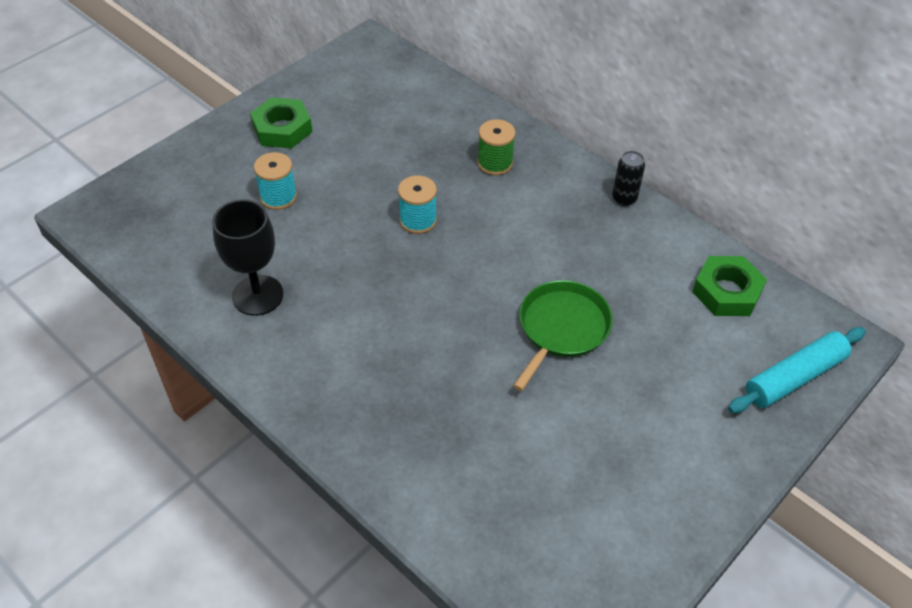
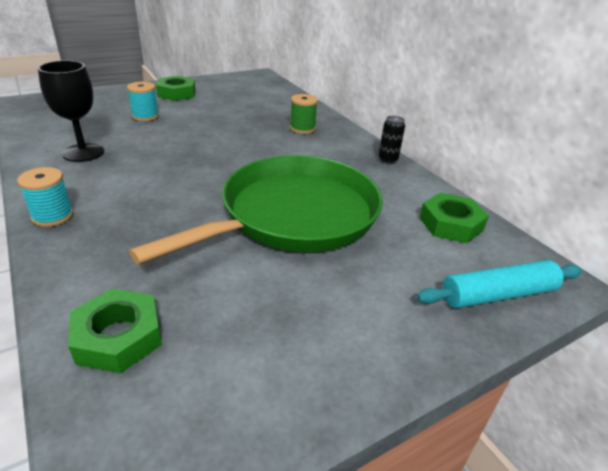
camera: 15 degrees right, 15 degrees down
(418, 220) = (227, 142): turquoise spool -> turquoise spool (53, 216)
(488, 529) = (118, 337): none -> green nut
(561, 328) = (293, 215): green pan -> green pan, size x1.93

